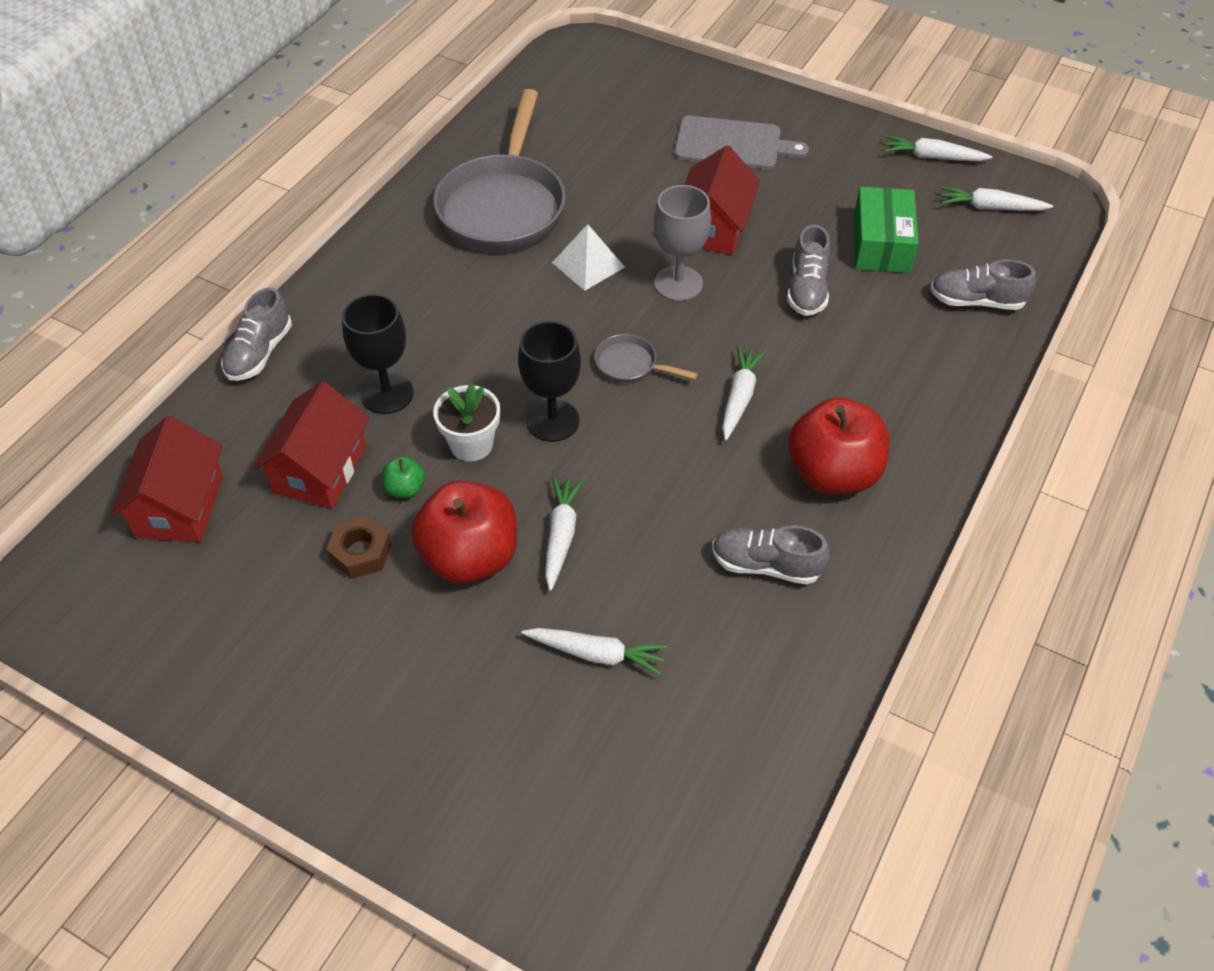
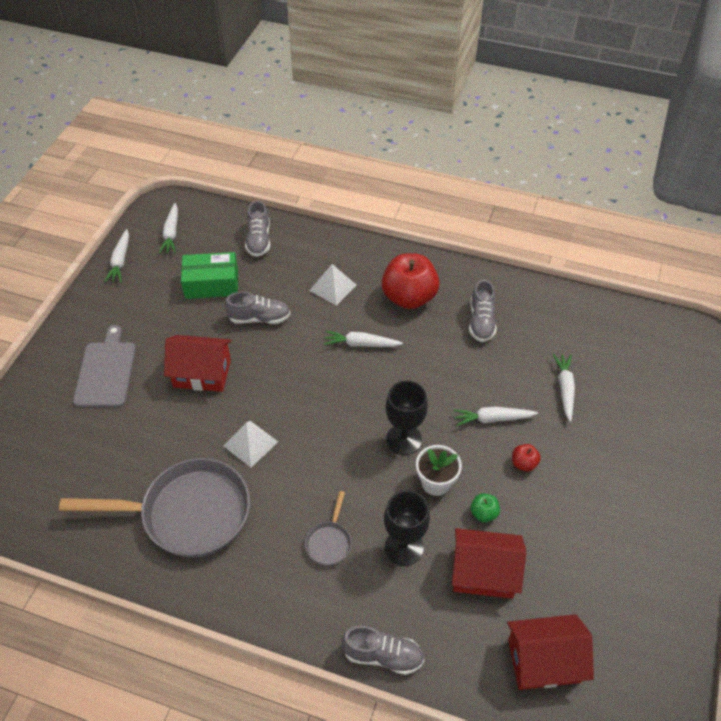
camera: 100 degrees left, 0 degrees up
(361, 553) = (541, 526): brown nut -> none
(470, 557) = (524, 463): red apple -> red apple, size x0.43
(630, 365) = (345, 403): grey pan -> grey pan (329, 542)
(678, 283) = (263, 387): grey goblet -> none
(864, 378) = (333, 287): none -> white pyramid

